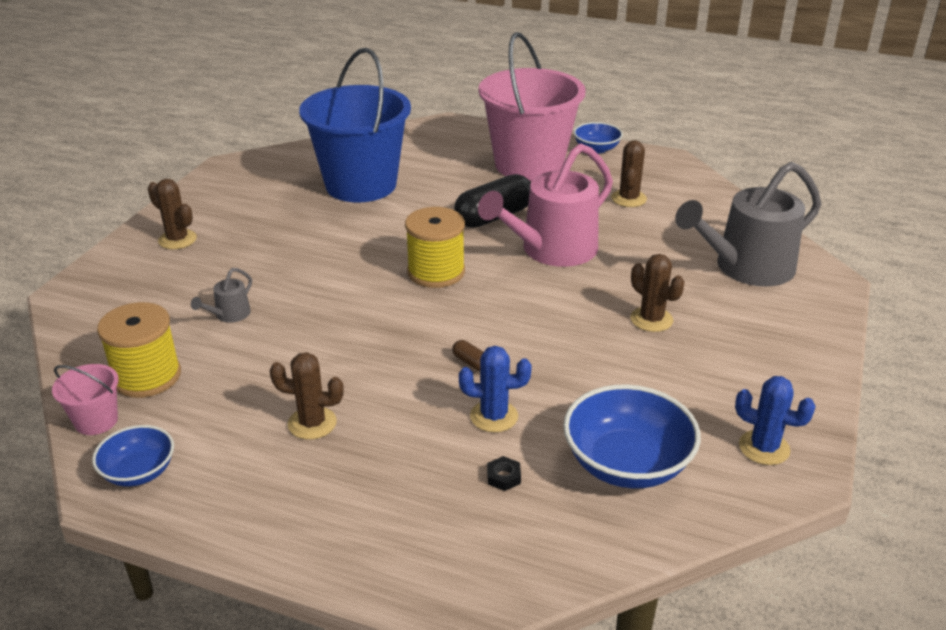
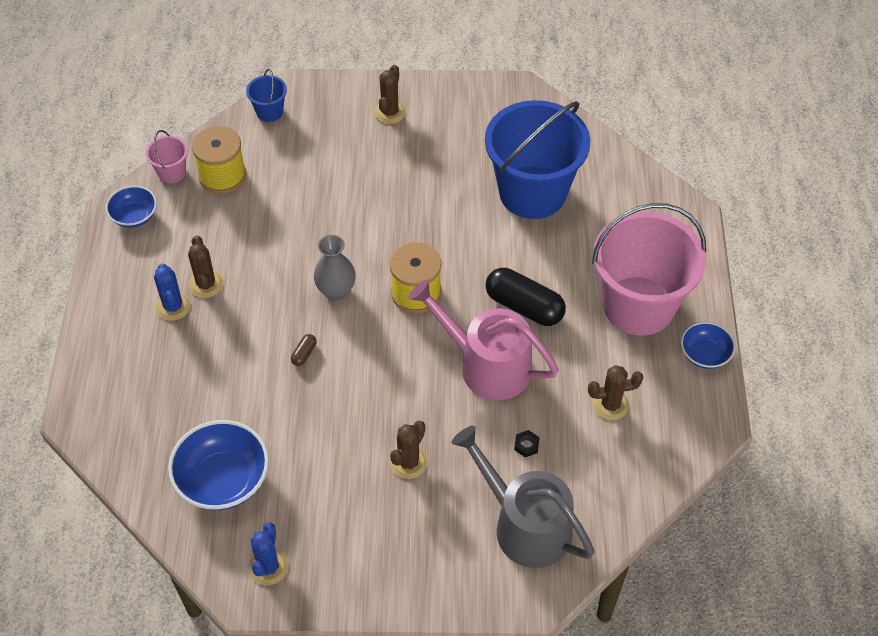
camera: 70 degrees right, 20 degrees up
(83, 320) = (269, 112): none -> blue bucket
(229, 315) = (306, 188): grey watering can -> none
(396, 323) = (336, 291): none -> grey vase
(494, 416) = (247, 386): blue cactus -> blue cactus (173, 306)
(503, 477) = (187, 409): black nut -> black nut (526, 445)

